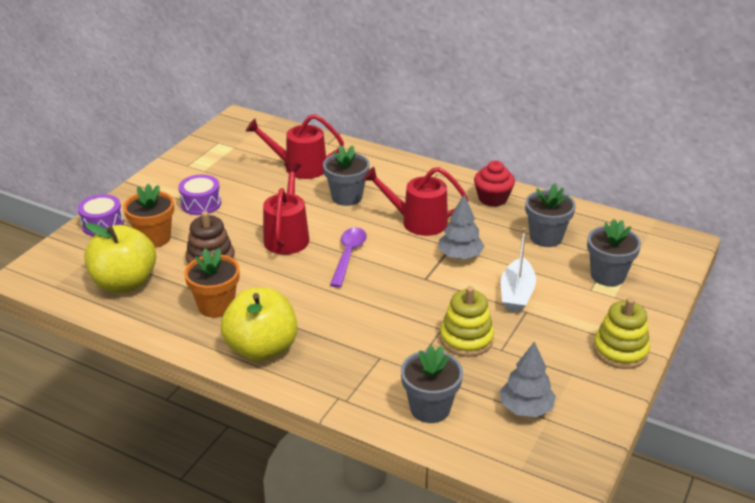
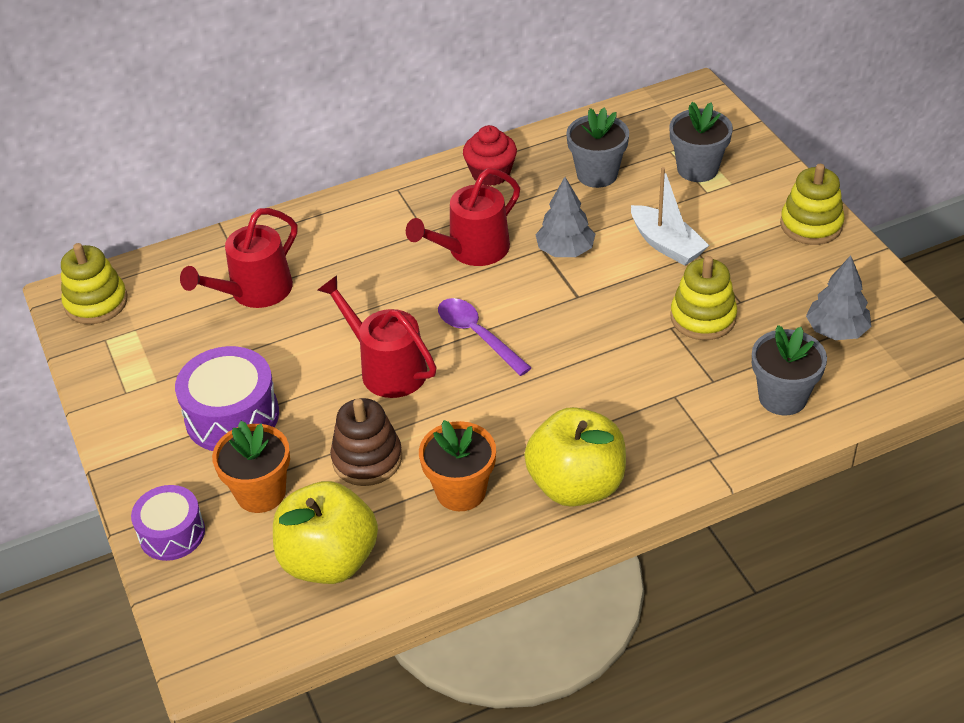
camera: 50 degrees left, 10 degrees up
(201, 204) = (232, 416): purple drum -> purple drum, size x1.53
(240, 128) = (96, 303): none -> yellow stacking toy
(347, 197) = (363, 282): grey flower pot -> none

